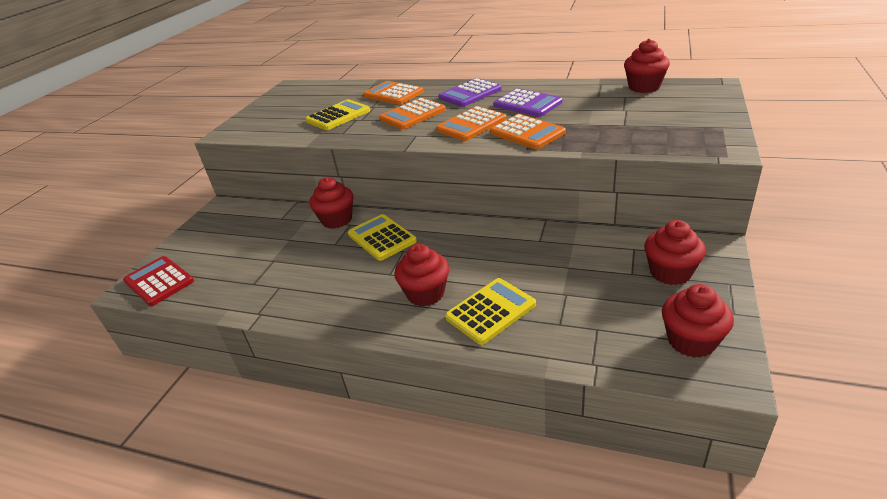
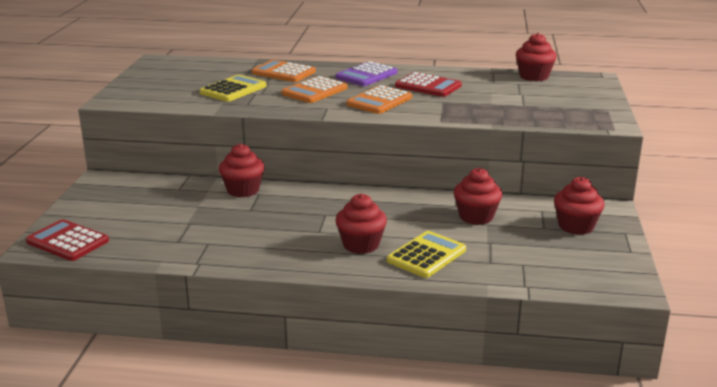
camera: 15 degrees left, 10 degrees down
(382, 238) = (298, 204): yellow calculator -> none
(527, 104) = (428, 86): purple calculator -> red calculator
(527, 133) = (436, 109): orange calculator -> none
(691, 341) = (600, 269): red cupcake -> red cupcake (476, 217)

